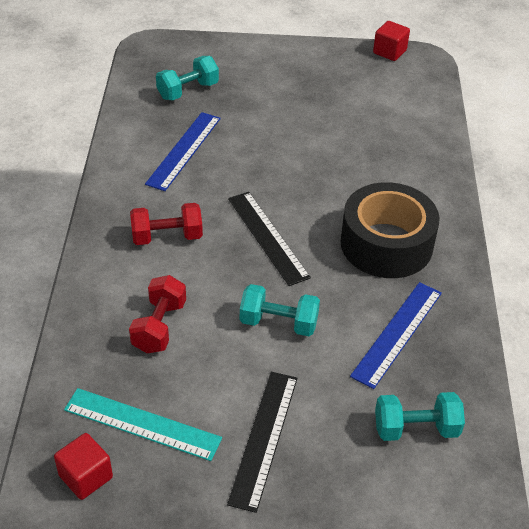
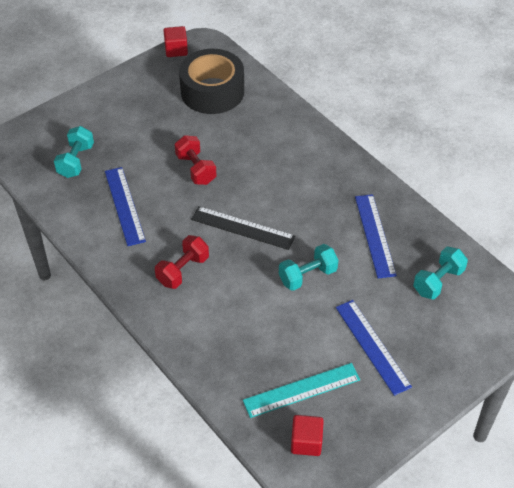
camera: 40 degrees left, 5 degrees up
(159, 326) = (244, 328): red dumbbell -> red dumbbell (196, 169)
(264, 438) = (372, 346): black ruler -> blue ruler
(386, 244) = (313, 185): black tape -> black tape (212, 91)

